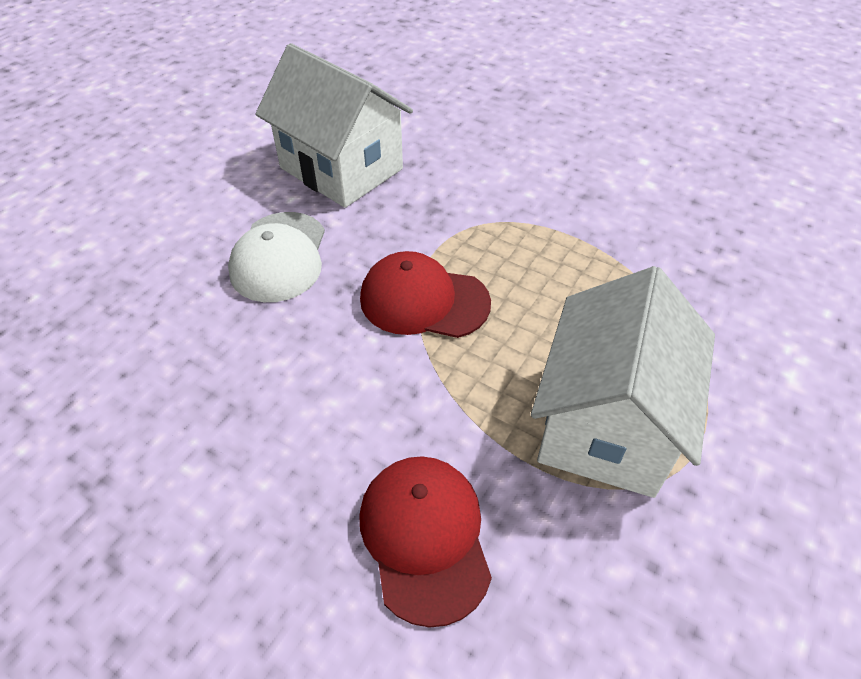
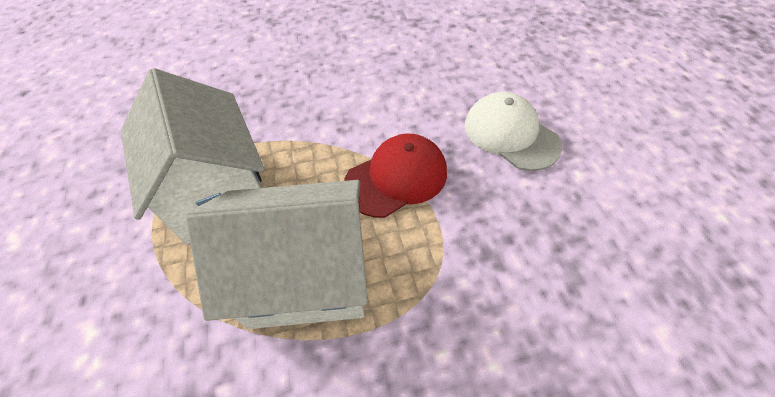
camera: 135 degrees right, 5 degrees up
(341, 168) = (602, 229): white house -> white house (307, 276)
(425, 537) = (272, 88): red cap -> none

